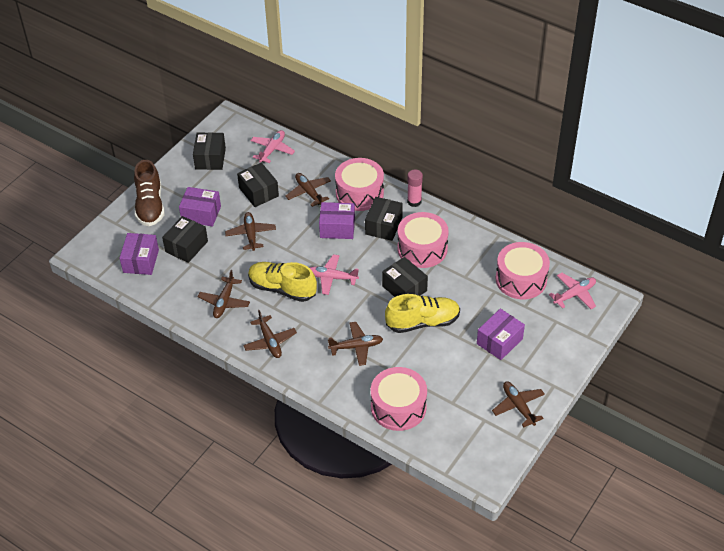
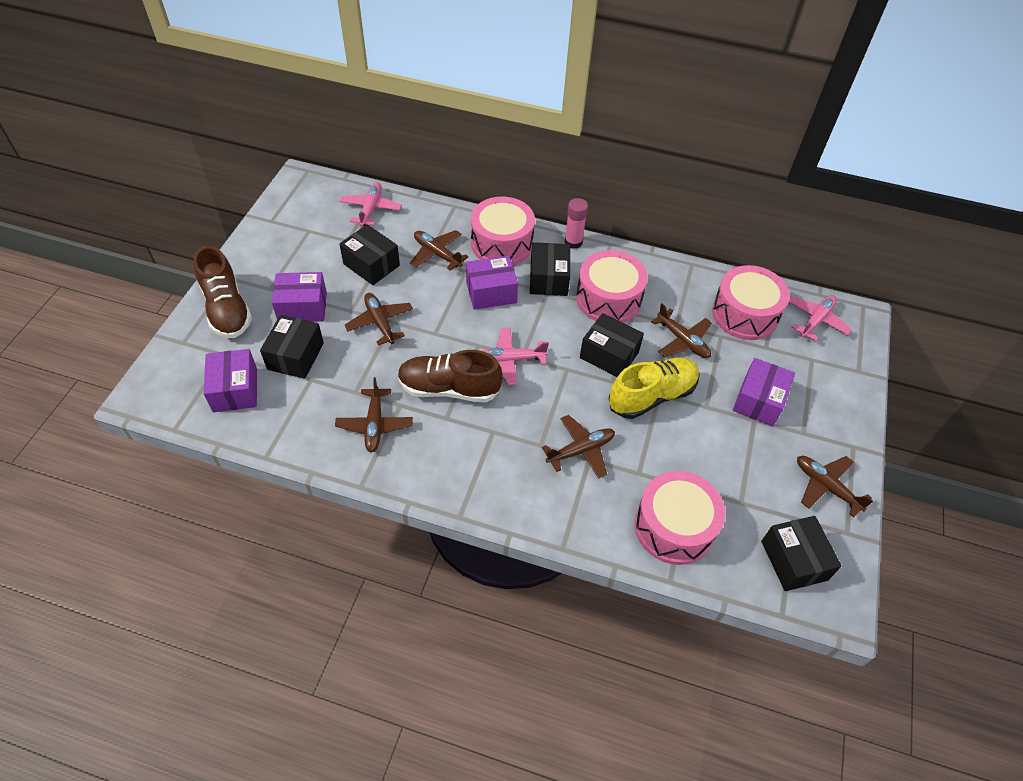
camera: 20 degrees left, 5 degrees up
(210, 158) = (292, 233): black box -> black box (794, 560)
(270, 342) = (459, 470): brown plane -> brown plane (683, 341)
(282, 288) = (449, 389): yellow shoe -> brown shoe

